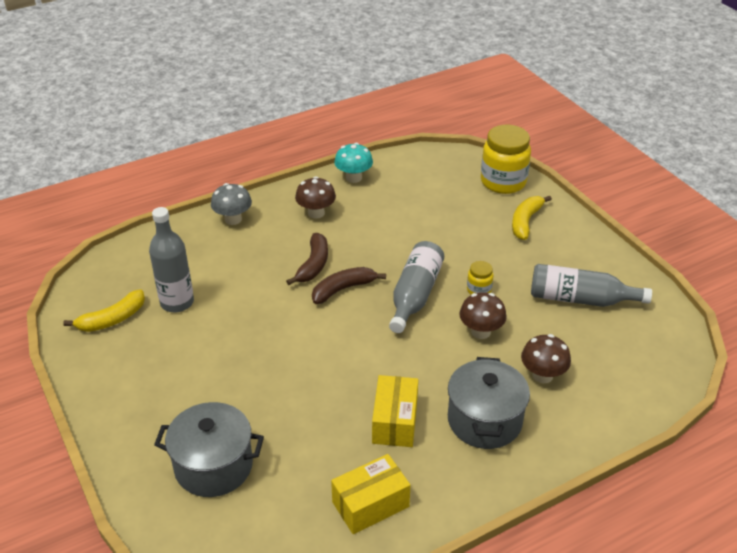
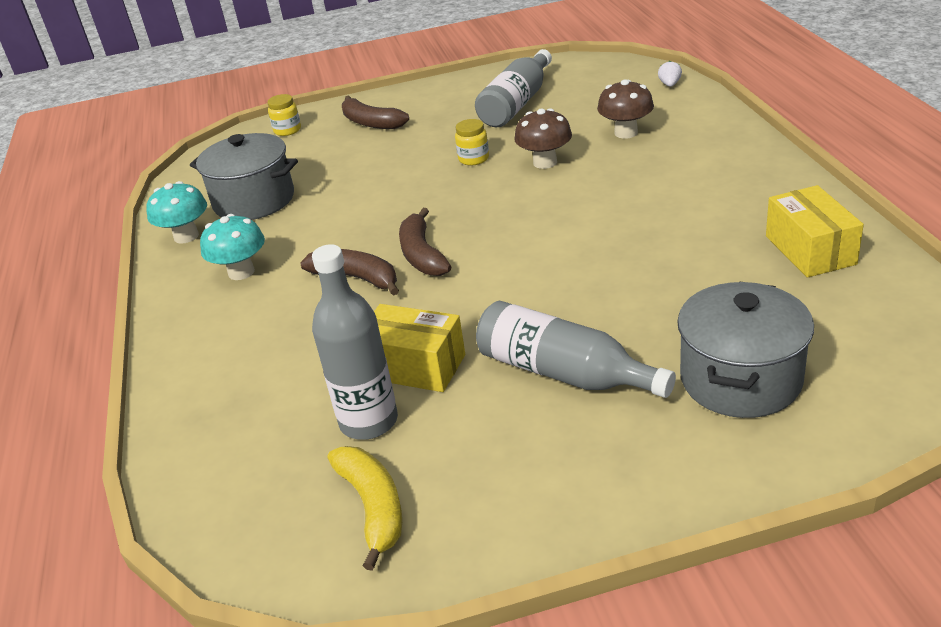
camera: 70 degrees left, 5 degrees down
(233, 219) = (194, 356): grey mushroom -> none
(316, 213) = (241, 272): brown mushroom -> turquoise mushroom
(395, 422) = (678, 227): yellow box -> yellow box (414, 366)
(415, 295) = (461, 201): grey bottle -> grey bottle (564, 372)
(484, 420) = (686, 170): grey pot -> grey pot (254, 200)
(503, 182) = (287, 130): yellow jar -> yellow jar, size x0.47
(525, 222) = (371, 122): yellow banana -> brown banana
(648, 397) = (669, 84): none -> white strawberry

